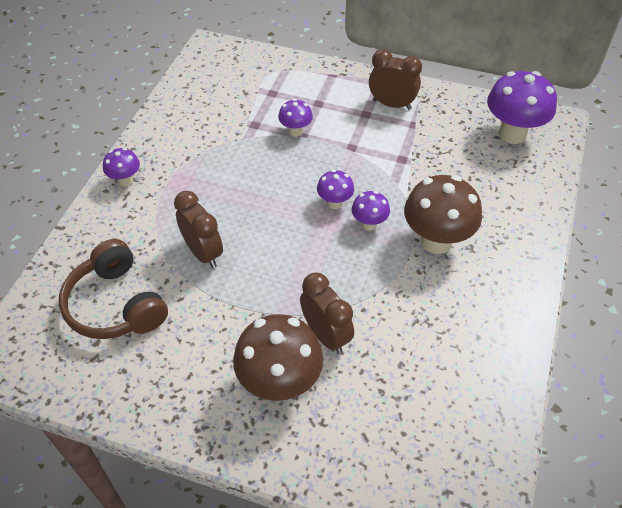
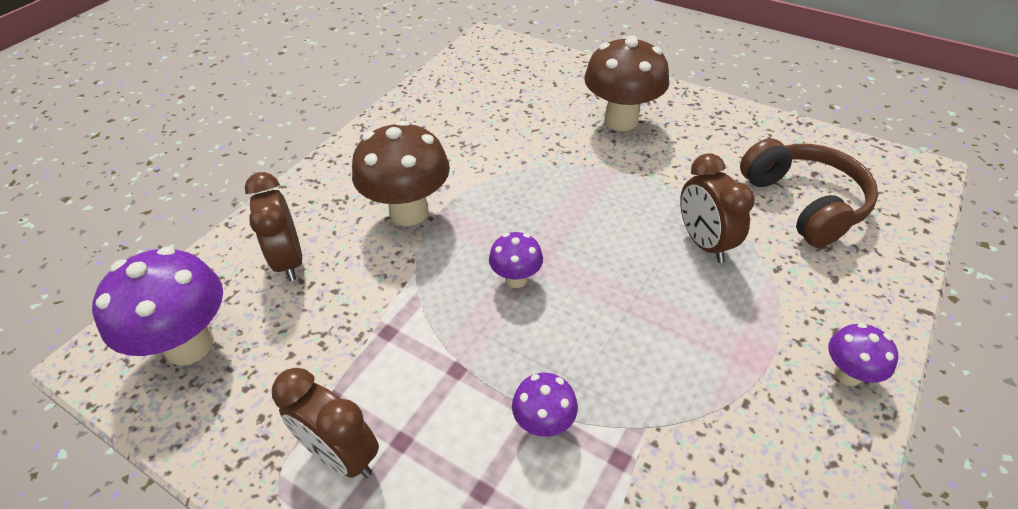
camera: 165 degrees left, 5 degrees down
(326, 335) = (569, 146): brown clock -> brown clock (289, 260)
(369, 224) = (481, 244): purple mushroom -> none

